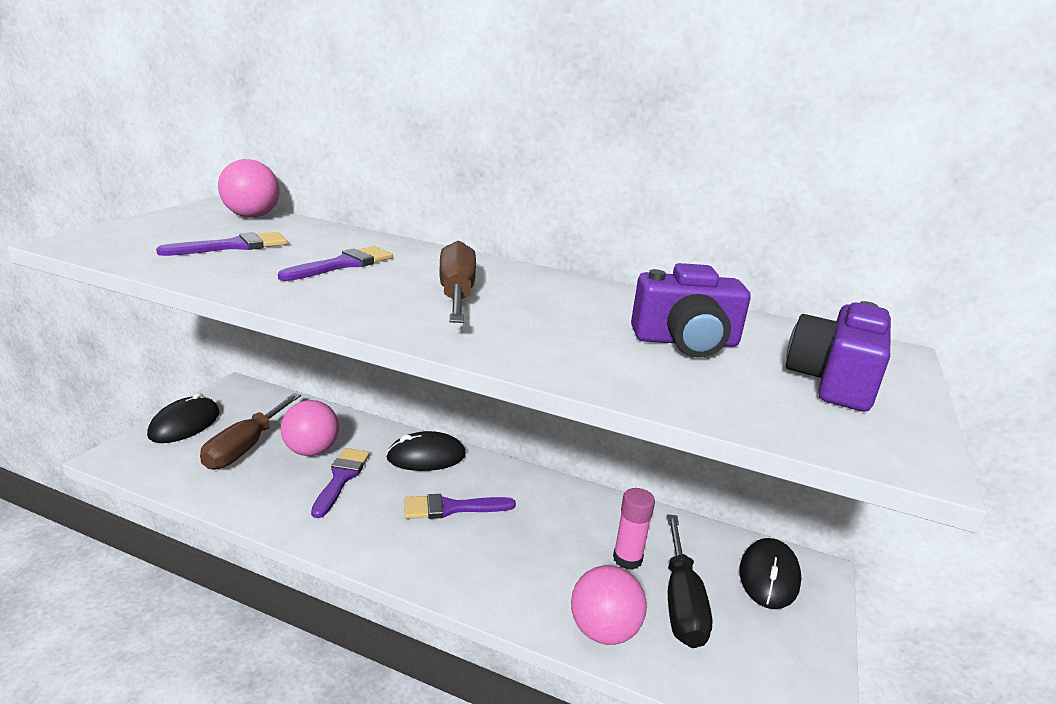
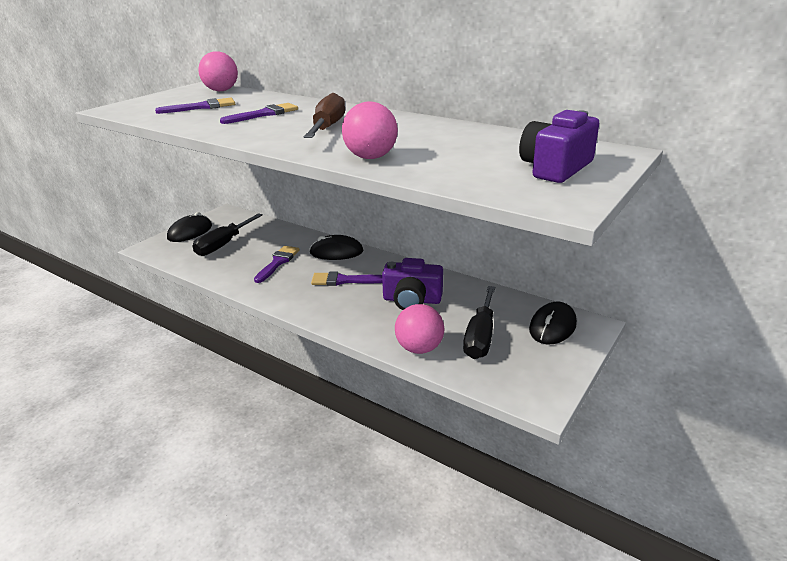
camera: 15 degrees right, 5 degrees up
(245, 447) = (223, 245): brown screwdriver -> black screwdriver
(311, 451) = (263, 247): pink ball -> pink ball (371, 157)
(627, 559) = (453, 312): pink glue stick -> none
(686, 342) = (466, 149): purple camera -> purple camera (412, 300)

